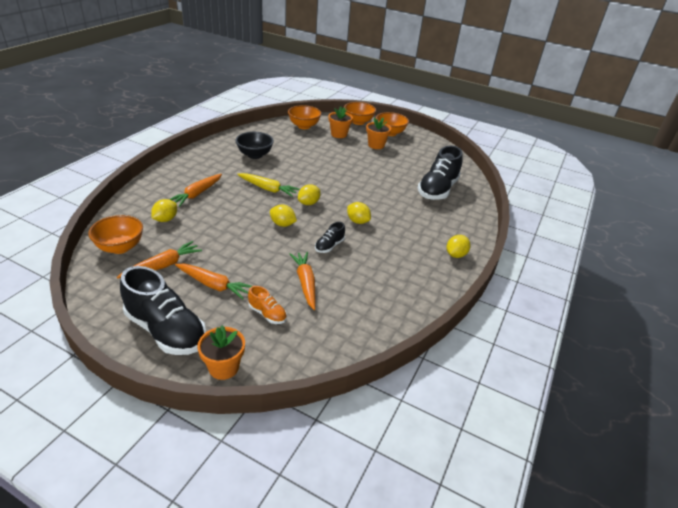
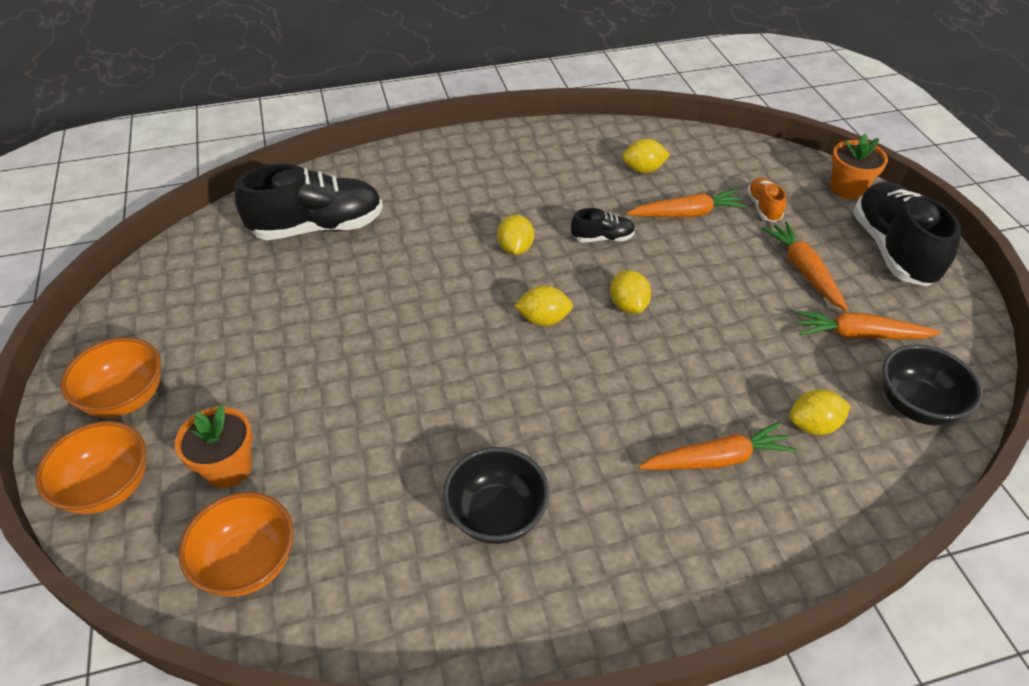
camera: 130 degrees left, 10 degrees up
(120, 247) = (915, 405): orange bowl -> black bowl
(267, 189) = (575, 392): yellow carrot -> none
(305, 283) = (686, 214): orange carrot -> orange carrot turned 135 degrees counterclockwise
(376, 145) = (221, 380): orange flower pot -> none
(455, 255) = (469, 148): yellow lemon -> yellow lemon (643, 169)

